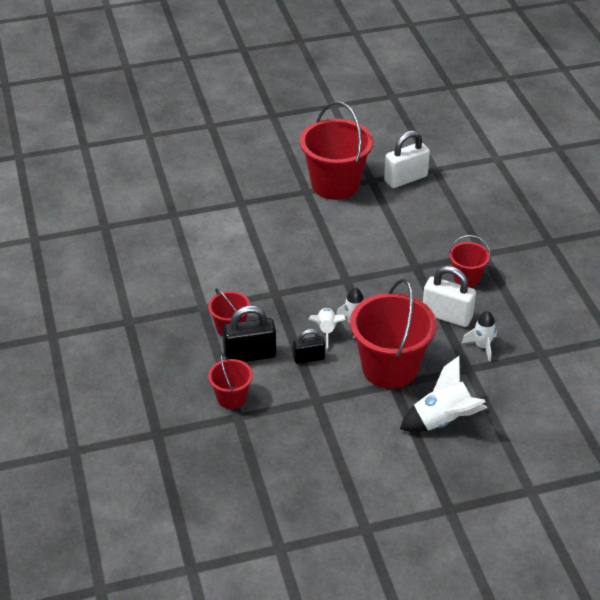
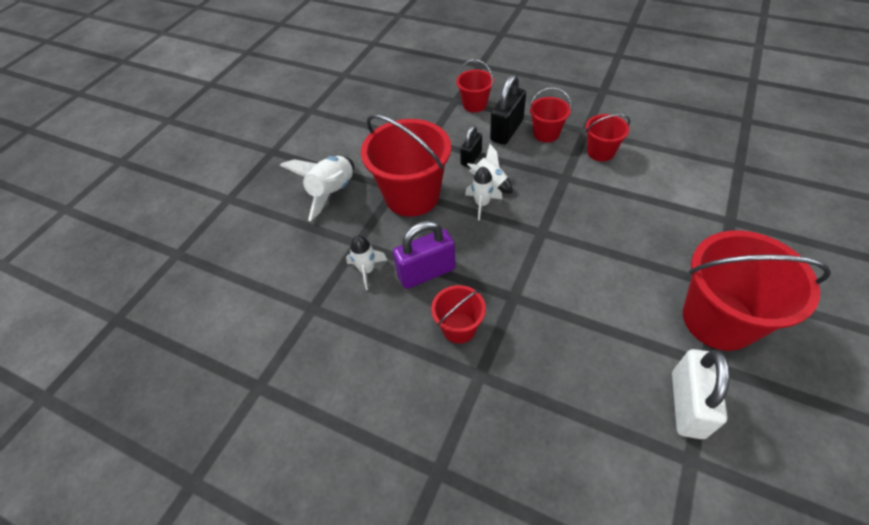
camera: 135 degrees right, 10 degrees up
(224, 287) = (600, 152): none -> red bucket
(447, 316) = (426, 272): white padlock -> purple padlock

